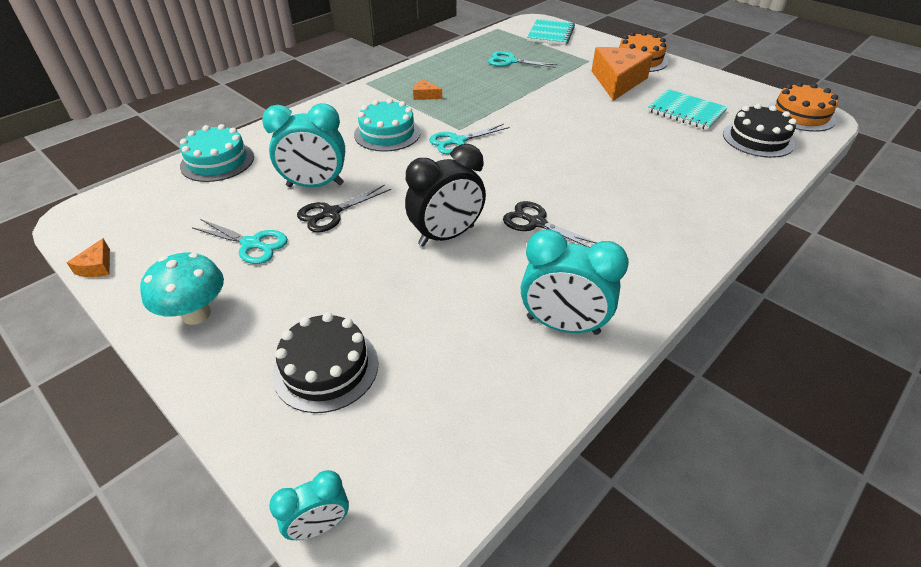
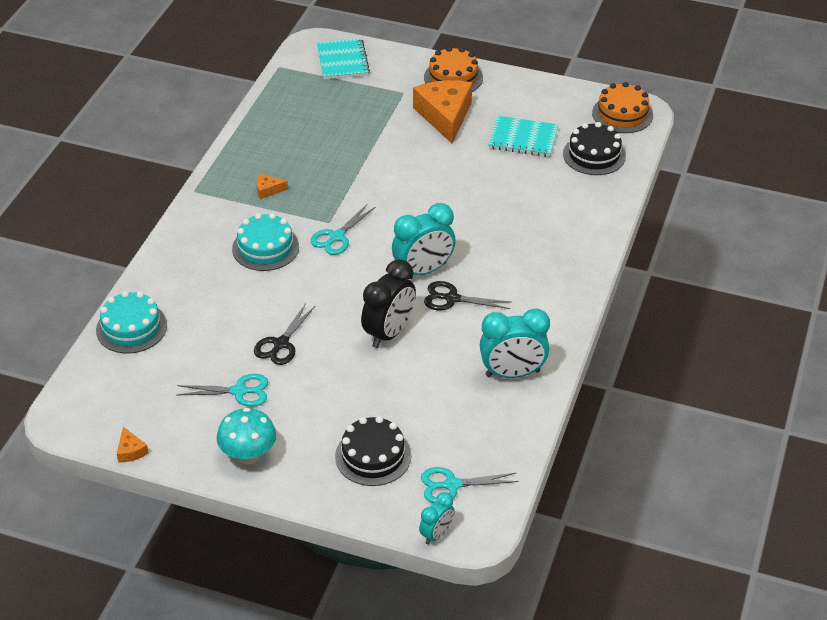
camera: 25 degrees left, 0 degrees up
(315, 185) = (244, 323): turquoise clock -> turquoise clock (423, 271)
(510, 61) = (324, 116): turquoise scissors -> turquoise scissors (452, 485)

